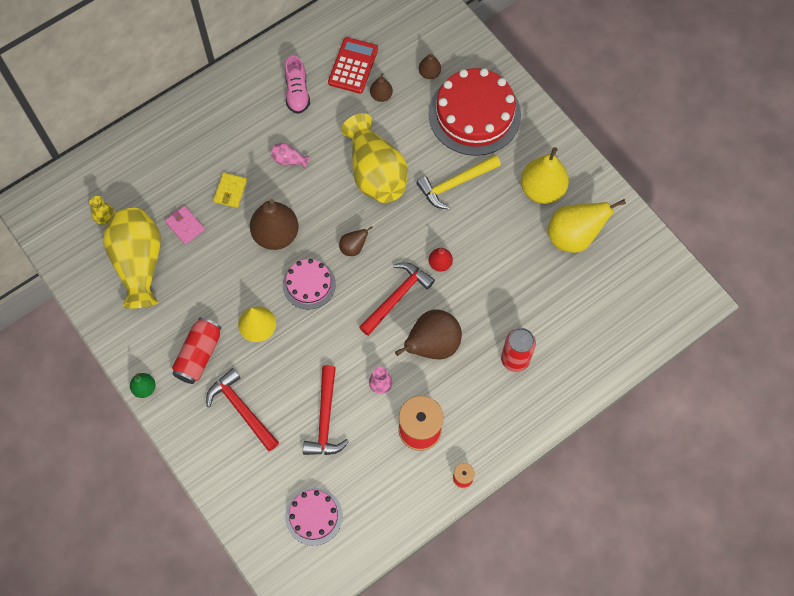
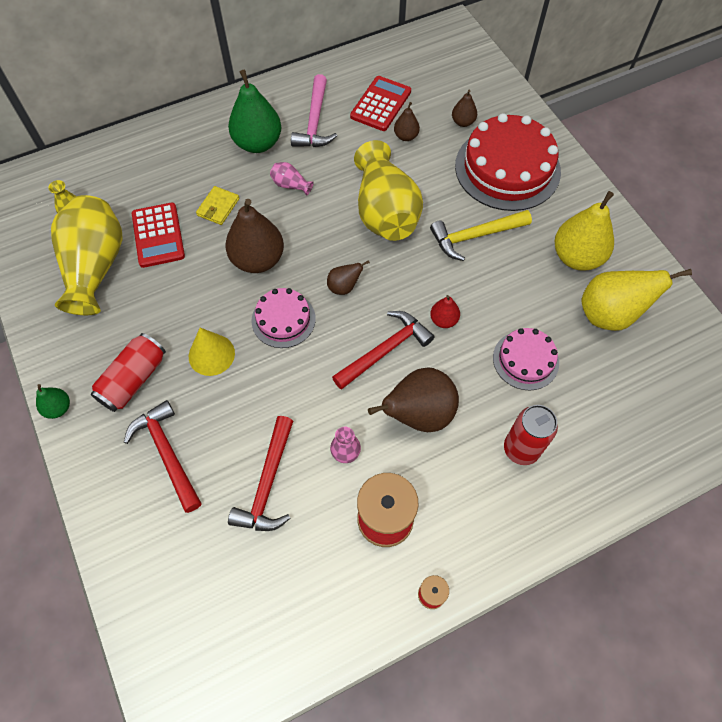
camera: 10 degrees right, 5 degrees down
(185, 226) = (158, 235): pink wallet -> red calculator
(251, 123) = (258, 143): none -> green pear
(297, 93) = (315, 121): pink shoe -> pink hammer
(314, 516) = (224, 611): pink cake -> pink cake (525, 360)

